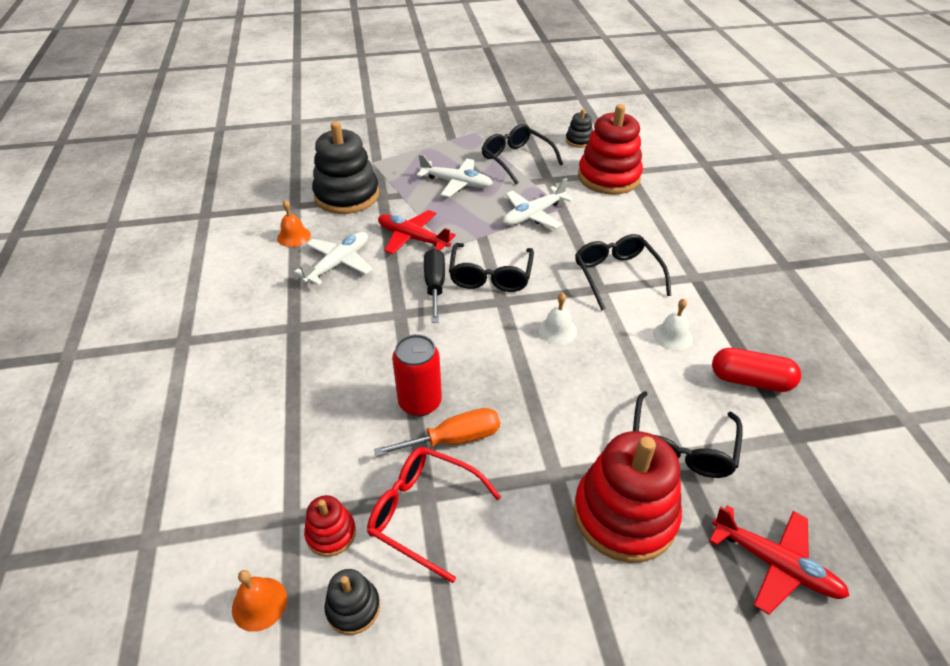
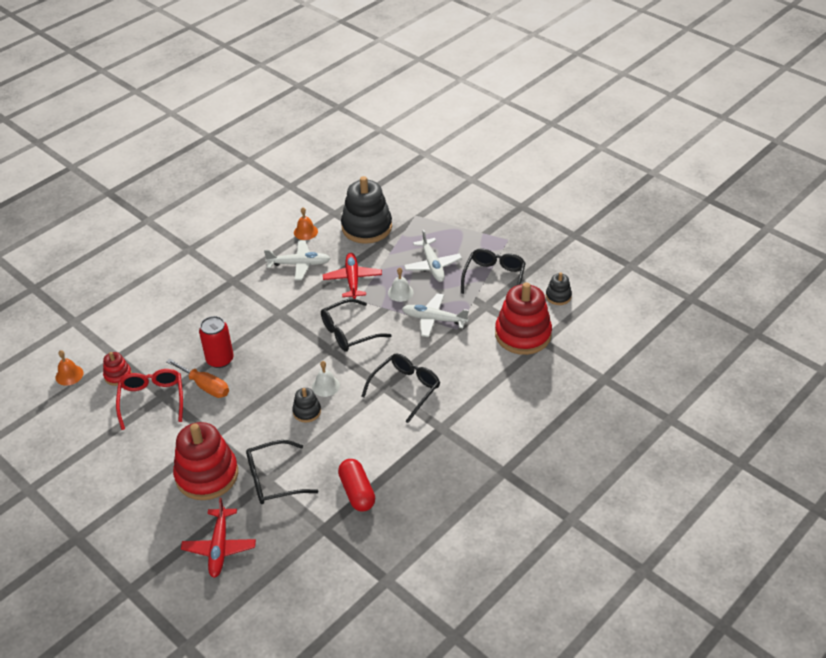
camera: 55 degrees right, 0 degrees up
(353, 608) = (87, 405): black stacking toy -> black stacking toy (307, 411)
(435, 285) = (317, 314): black screwdriver -> none
(672, 336) = (367, 440): white bell -> white bell (400, 292)

